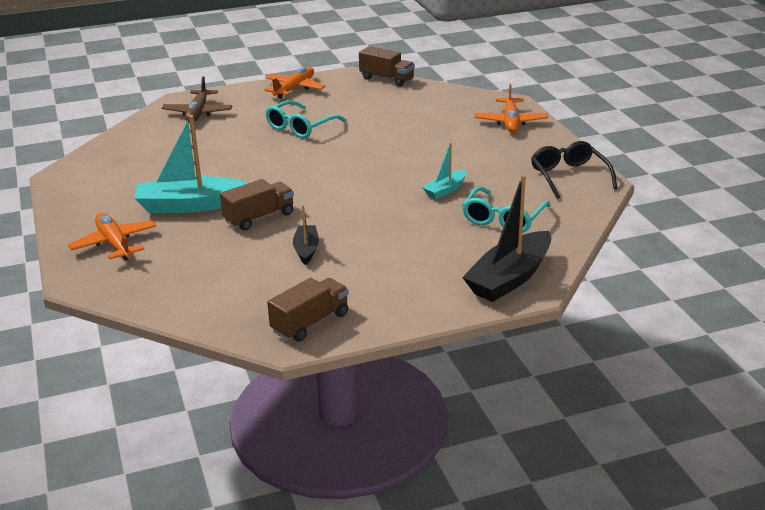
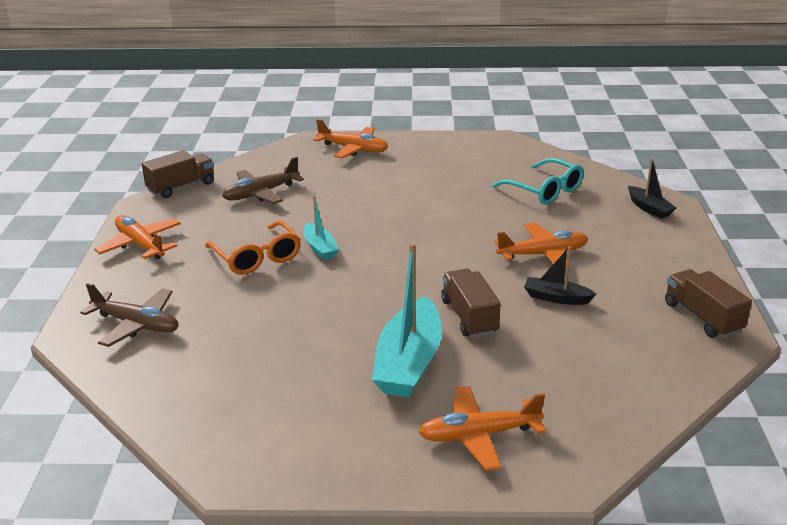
camera: 70 degrees left, 0 degrees up
(300, 127) = (257, 257): turquoise glasses -> orange glasses
(376, 234) = (543, 254): none -> orange plane
(398, 106) = (261, 193): none -> brown plane
(445, 190) = (472, 205): turquoise boat -> turquoise boat (320, 248)
(509, 278) = (649, 208): black boat -> black boat, size x0.52
(569, 176) = (483, 149): black glasses -> none

